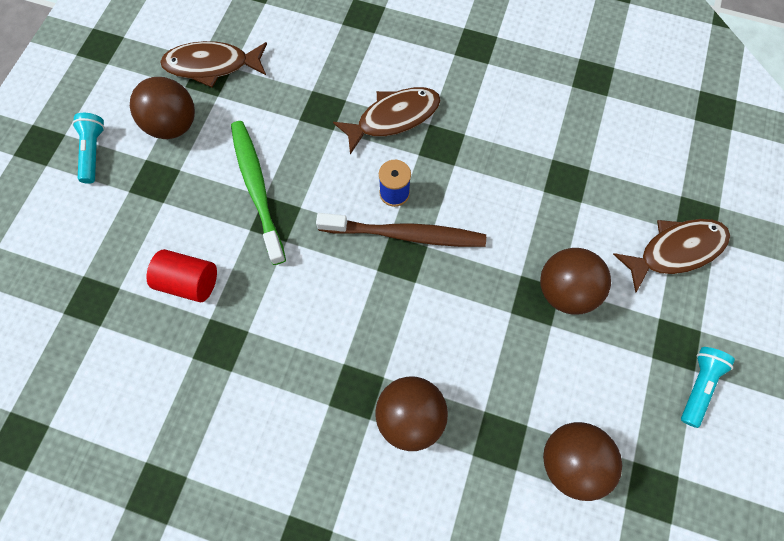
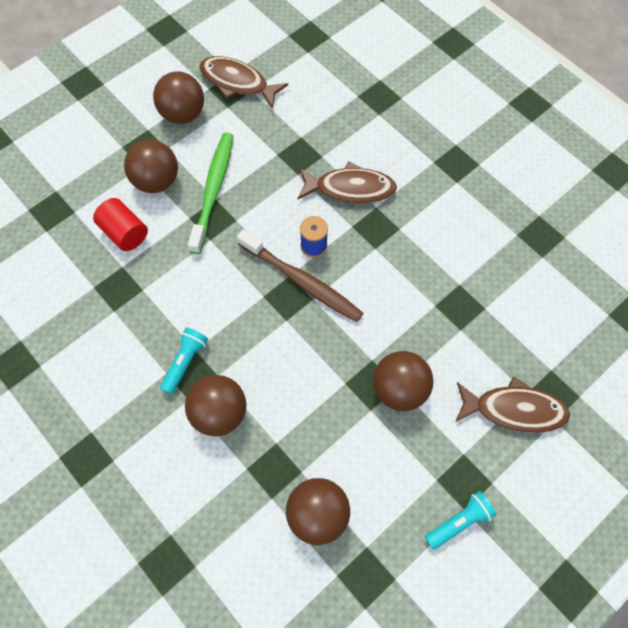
camera: 30 degrees right, 5 degrees down
(94, 152) = (115, 106): turquoise flashlight -> turquoise flashlight (185, 362)
(190, 209) = (156, 181): none -> brown ball

